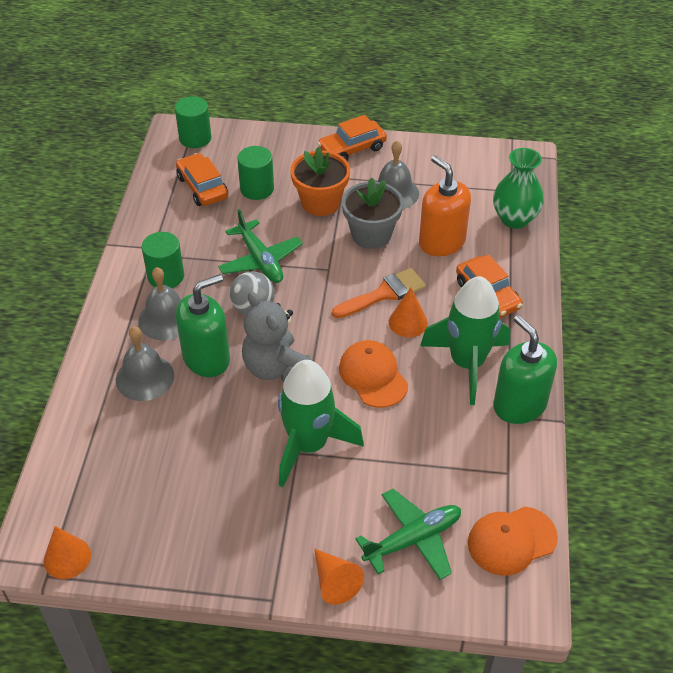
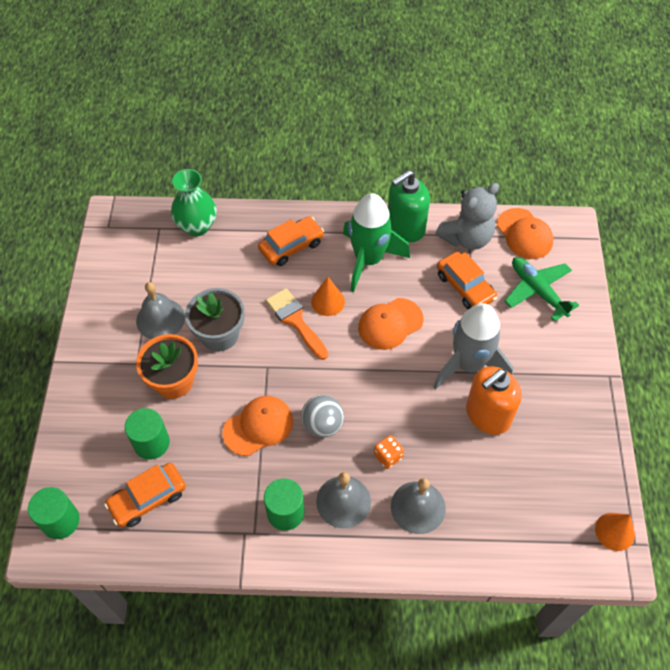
camera: 95 degrees left, 10 degrees up
(207, 358) = (388, 456): green soap dispenser -> orange dice
(260, 260) = (258, 426): green plane -> orange cap
(275, 367) = (391, 398): grey teddy bear -> grey teddy bear (466, 238)
(308, 445) = (468, 365): green rocket -> grey rocket
(334, 582) = (584, 337): orange cone -> none
(352, 149) = (90, 359): orange car -> orange car (465, 286)
(441, 242) = (228, 279): orange soap dispenser -> orange soap dispenser (487, 415)

